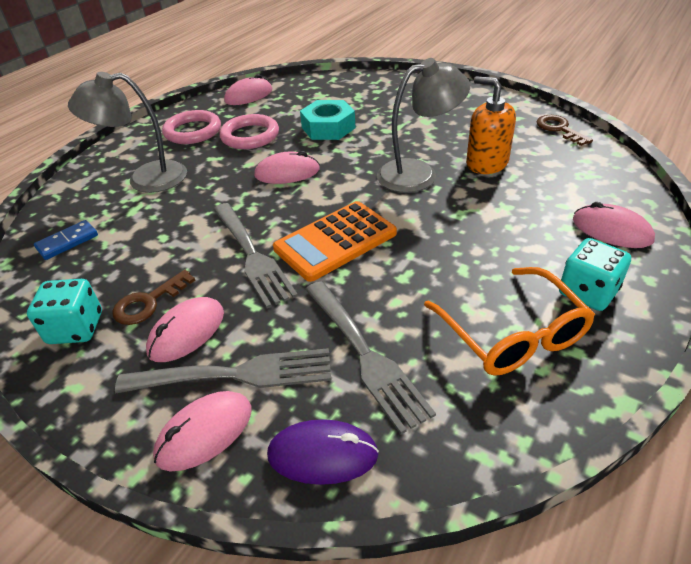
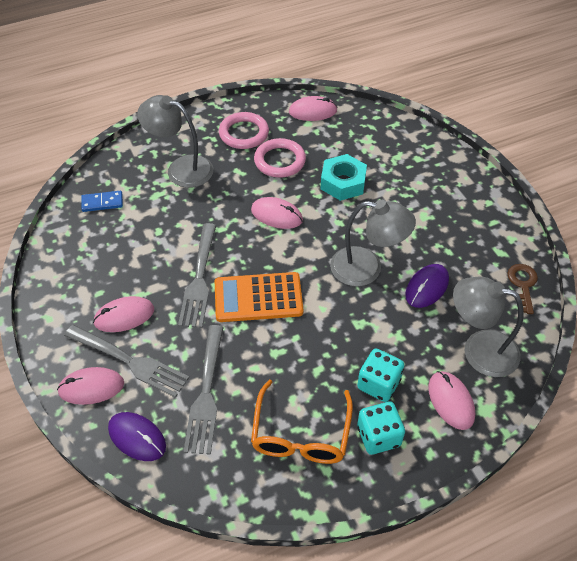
camera: 30 degrees right, 10 degrees up
(76, 328) = (70, 277): turquoise dice -> turquoise dice (378, 384)
(148, 302) = (118, 281): brown key -> none
(486, 163) = (427, 287): orange soap dispenser -> purple mouse
(584, 183) = (479, 350): none -> grey lamp

